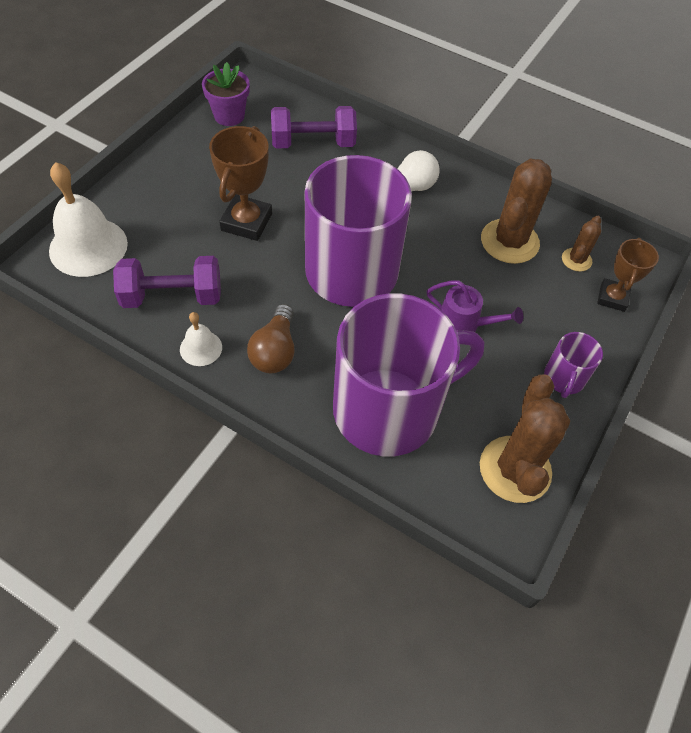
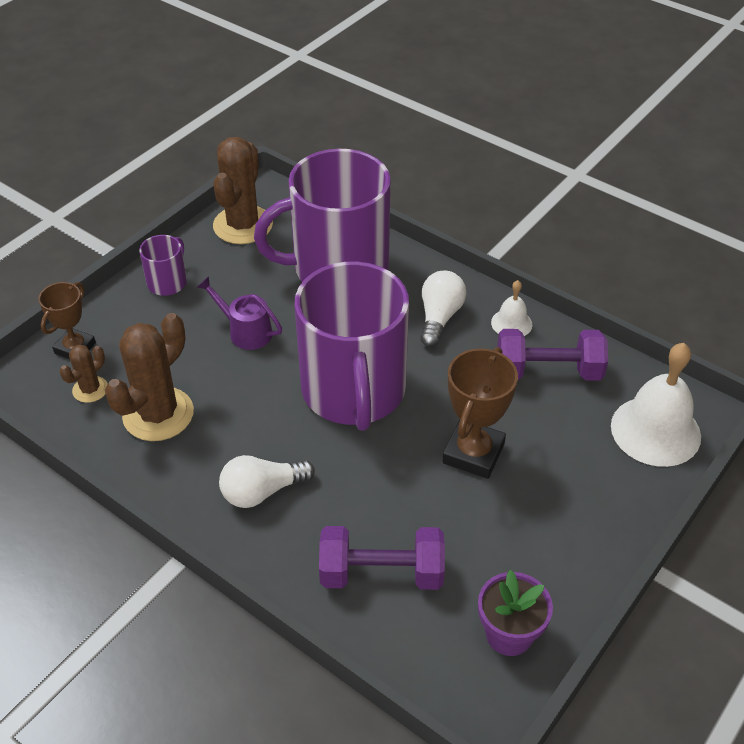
camera: 170 degrees left, 10 degrees down
(275, 350) = (439, 317): brown light bulb -> white light bulb

